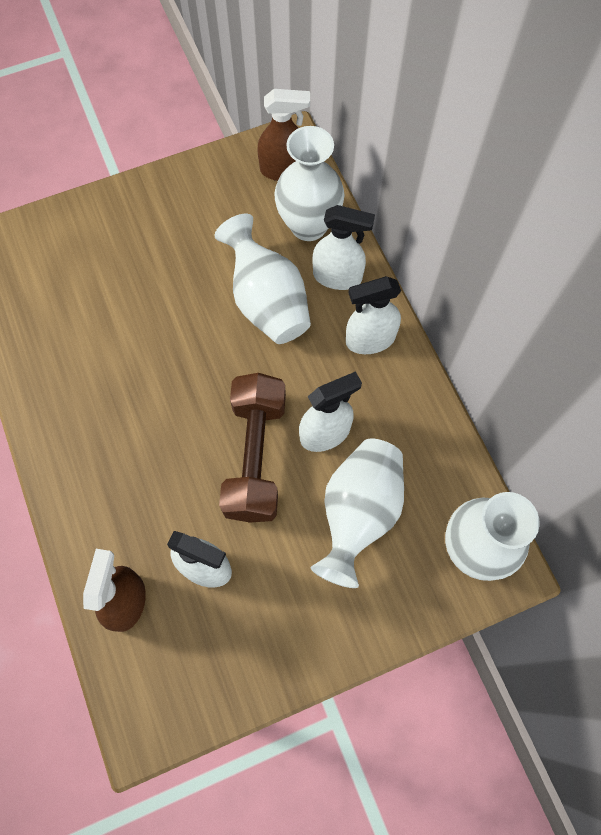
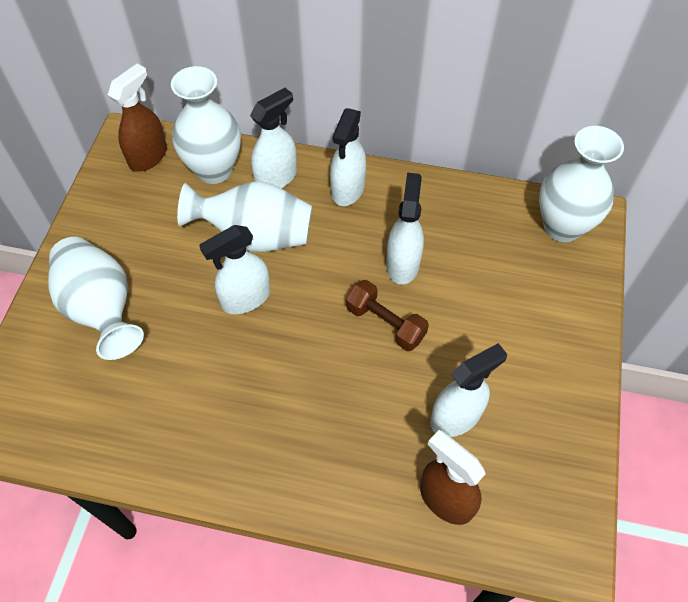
camera: 55 degrees left, 10 degrees down
(203, 335) = (245, 298): none -> white spray bottle
(255, 456) = (385, 323): brown dumbbell -> brown dumbbell, size x0.60
(358, 513) = (485, 281): white vase -> white vase (102, 309)

